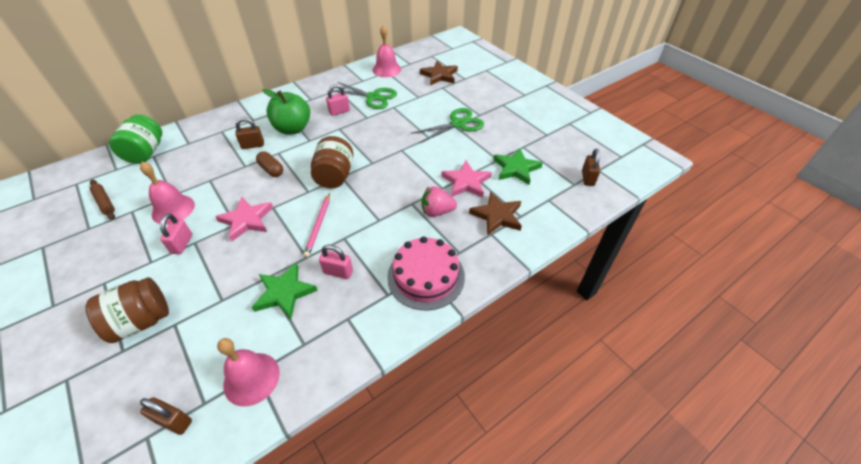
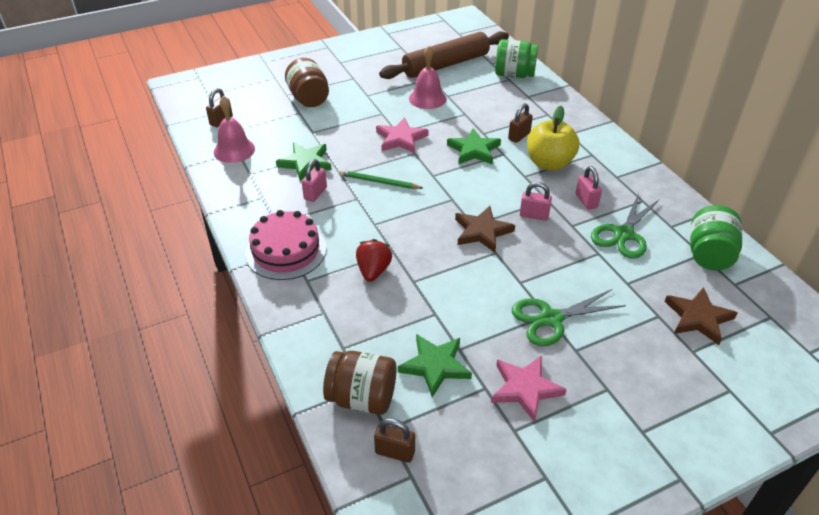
camera: 100 degrees right, 5 degrees down
(105, 202) = (446, 64): brown rolling pin -> brown rolling pin, size x2.38
(182, 244) = (382, 107): pink padlock -> pink padlock (534, 215)
(253, 145) = (519, 136): brown padlock -> brown padlock turned 45 degrees clockwise
(271, 169) = (474, 150): brown capsule -> green star
(293, 128) = (549, 163): green apple -> yellow apple
(318, 226) = (379, 182): pink pencil -> green pencil
(335, 176) = (454, 194): brown jar -> brown jar (362, 398)
(386, 69) = (709, 254): pink bell -> green jar
(437, 211) = (373, 271): pink strawberry -> red strawberry
(458, 124) = (551, 319): green scissors -> green scissors turned 90 degrees clockwise
(466, 182) = (418, 306): pink star -> pink star (525, 388)
(497, 216) = (350, 324): brown star -> brown star (482, 231)

